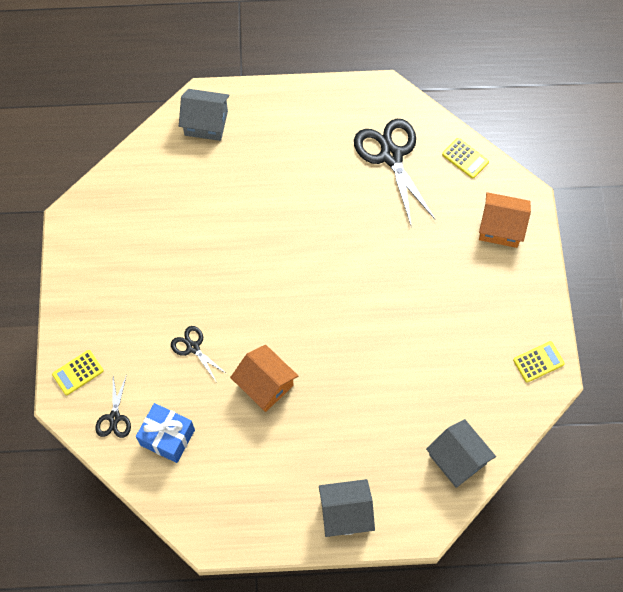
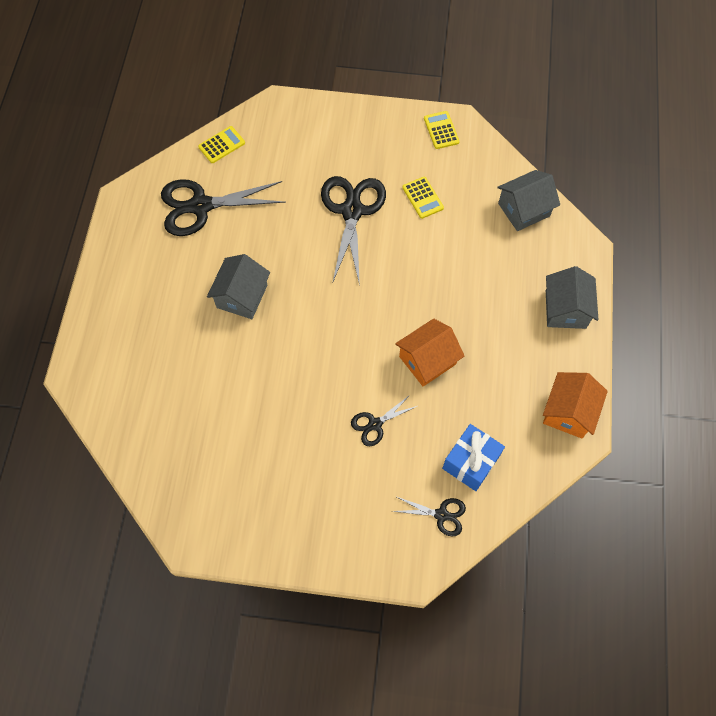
camera: 80 degrees left, 0 degrees up
(78, 372) = (383, 549): yellow calculator -> yellow calculator (422, 198)
(206, 123) = (108, 376): grey house -> grey house (242, 296)
(417, 290) = (352, 211): none -> black scissors
(500, 228) = (302, 131): orange house -> orange house (568, 412)

